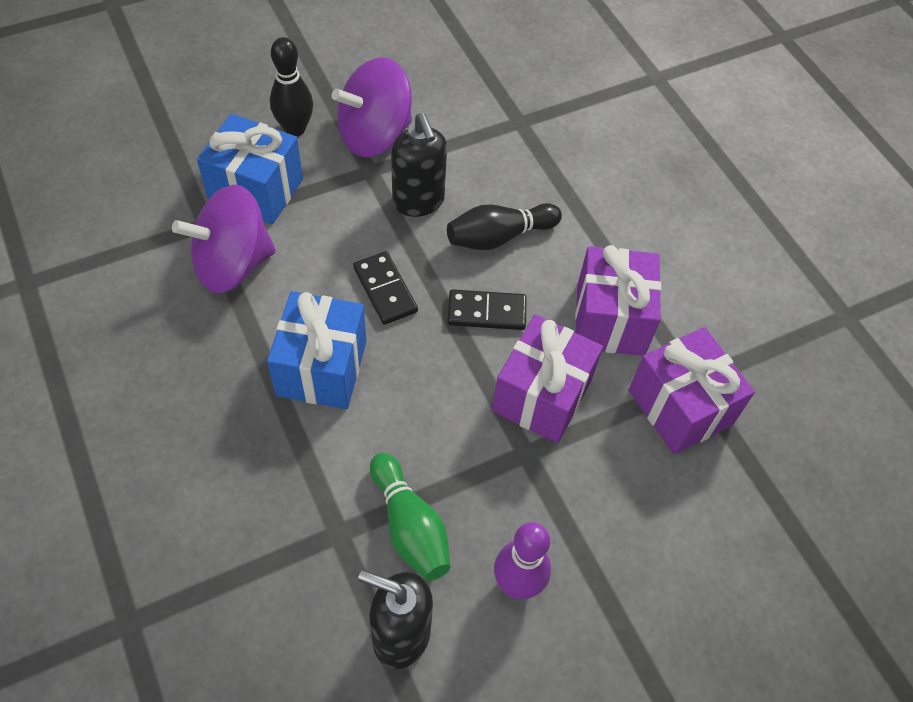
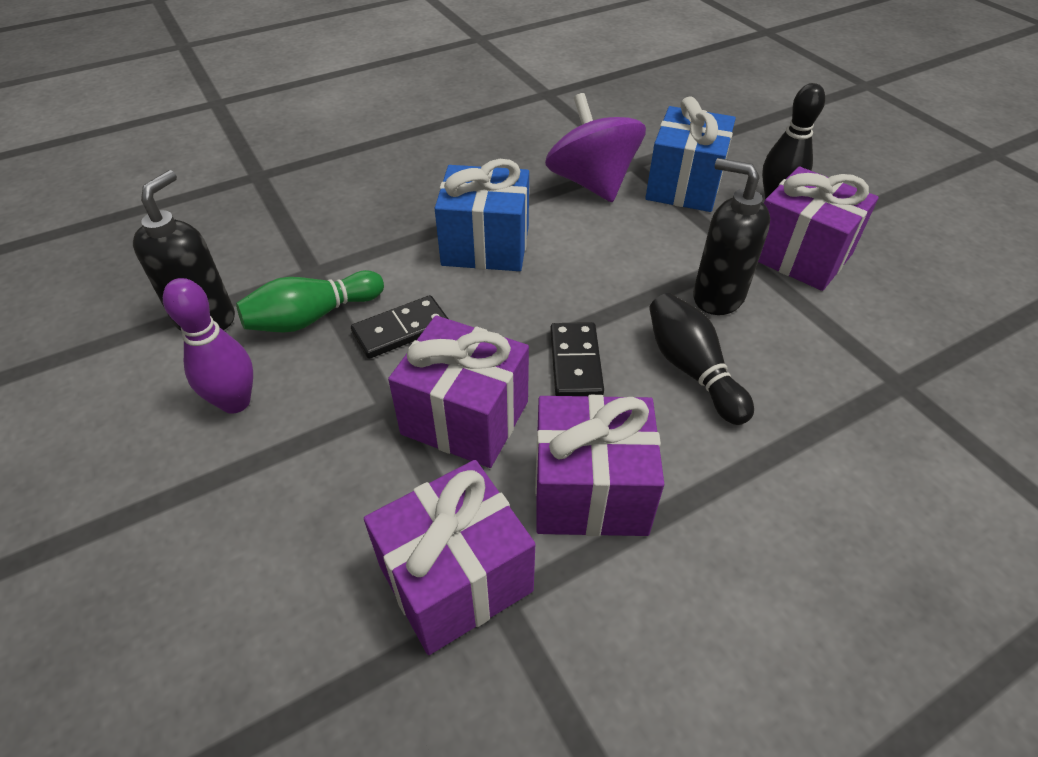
camera: 90 degrees right, 10 degrees down
(375, 135) = (799, 256): purple spinning top -> purple gift
(385, 290) = (587, 280): black domino -> black domino (401, 330)
(418, 202) = (717, 296): black soap dispenser -> black soap dispenser turned 60 degrees clockwise

